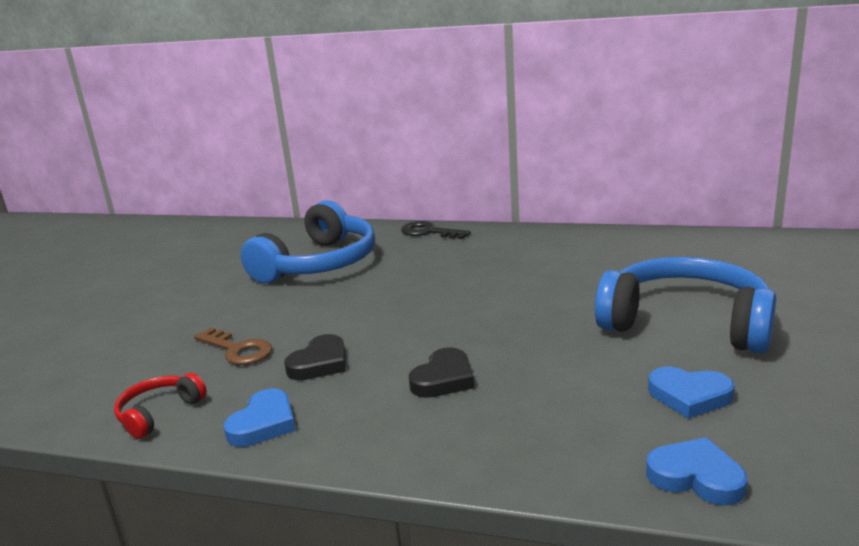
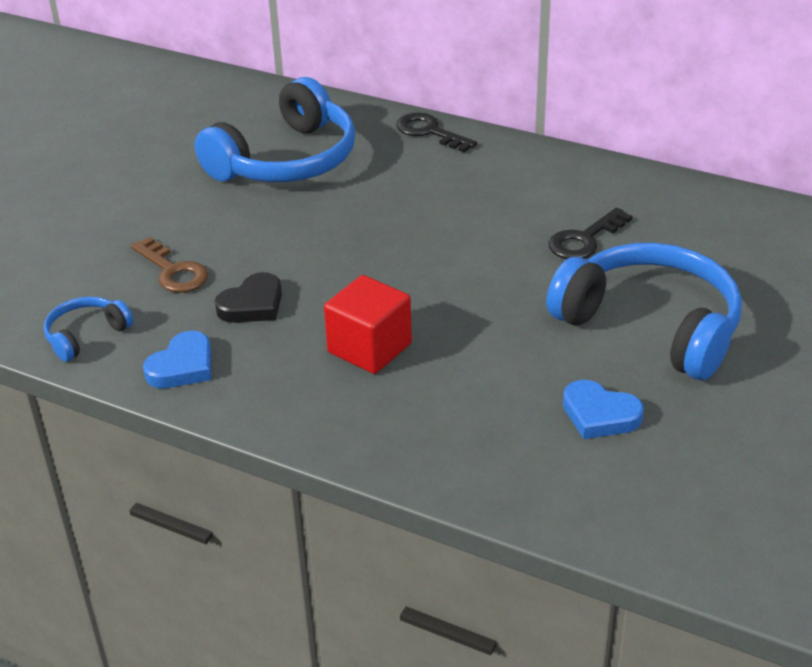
camera: 10 degrees right, 15 degrees up
(159, 413) = (86, 335): red headphones -> blue headphones
(443, 379) = (369, 348): black heart -> red cube
(591, 276) = (584, 240): none -> black key
(696, 477) = (554, 498): blue heart -> none

